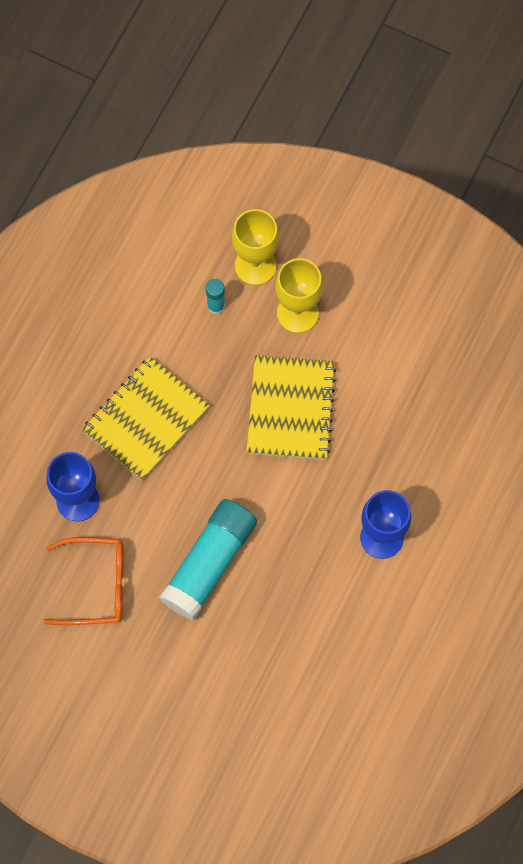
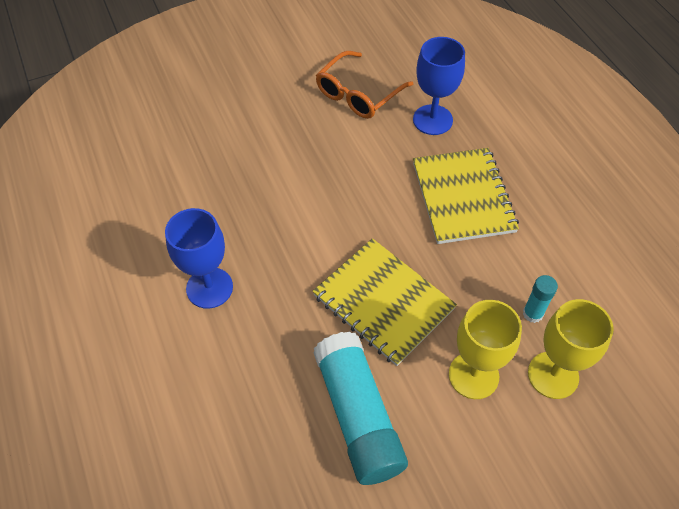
camera: 130 degrees right, 15 degrees down
(209, 563) = (308, 164): turquoise glue stick -> turquoise glue stick (358, 416)

